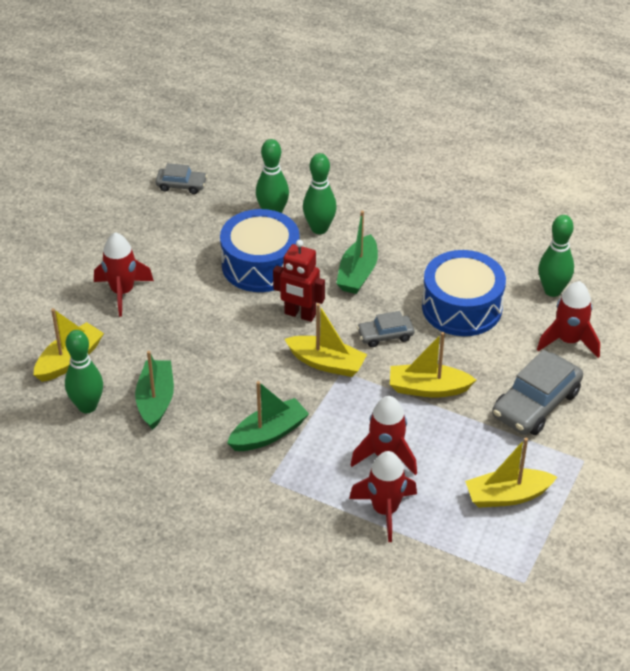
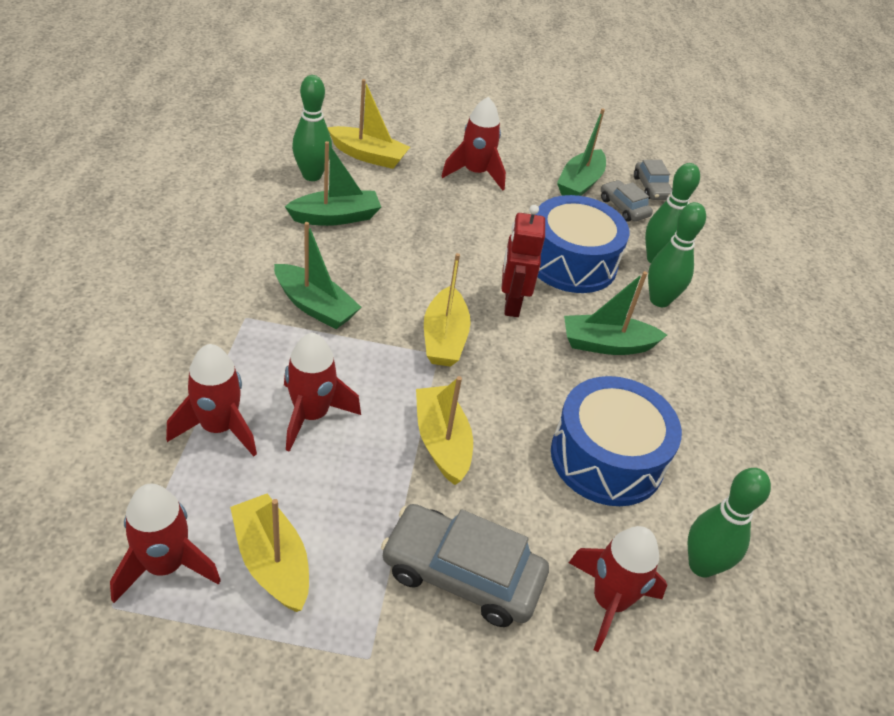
camera: 65 degrees right, 0 degrees up
(160, 228) = (580, 183): none -> green boat
(385, 335) = (515, 385): grey car -> grey car (623, 207)
(499, 552) = (165, 566): none -> red rocket

